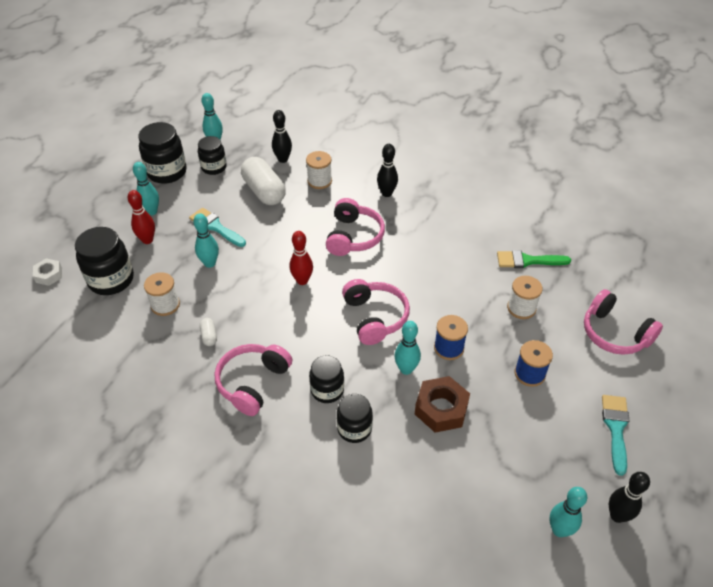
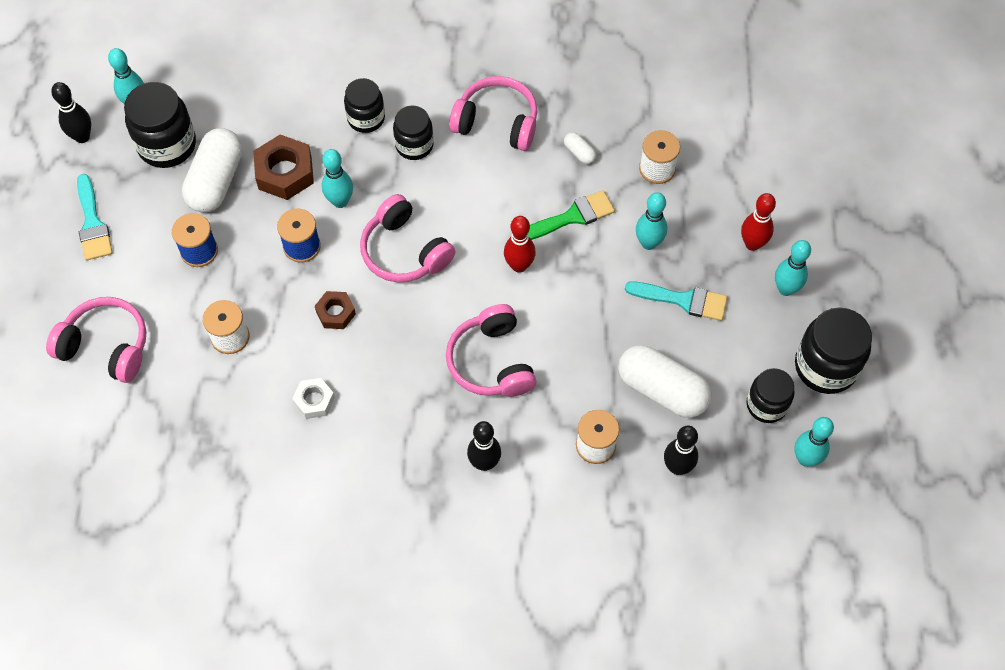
camera: 155 degrees right, 15 degrees up
(49, 275) = (823, 150): white nut -> white nut (314, 401)
(111, 280) = (746, 173): black jar -> black jar (167, 145)
(252, 383) = (497, 122): pink headphones -> pink headphones turned 75 degrees counterclockwise
(441, 297) = (335, 313): none -> brown nut
(501, 424) = (216, 181): none -> white capsule
(527, 261) = (240, 418): green brush -> green brush (572, 217)

